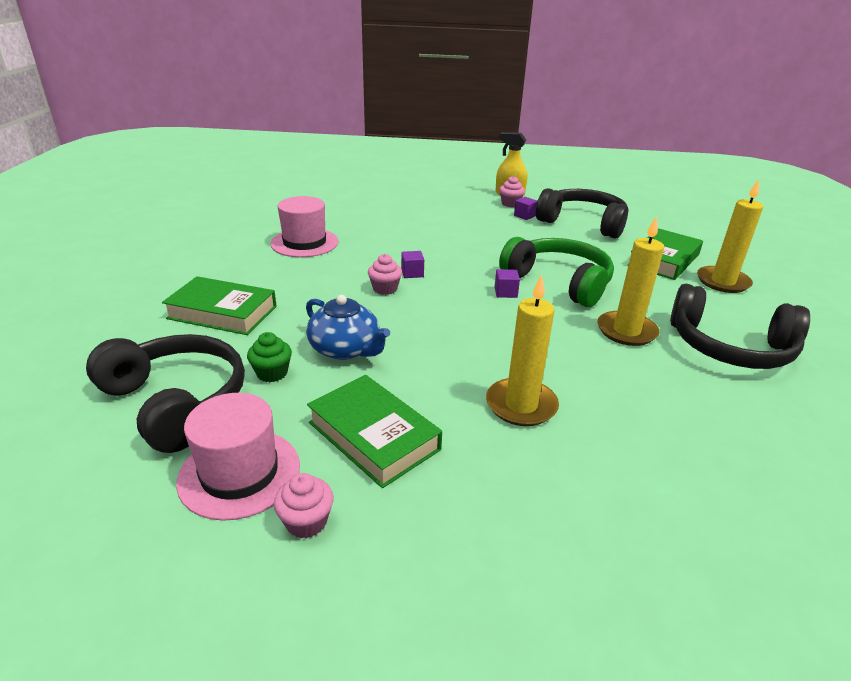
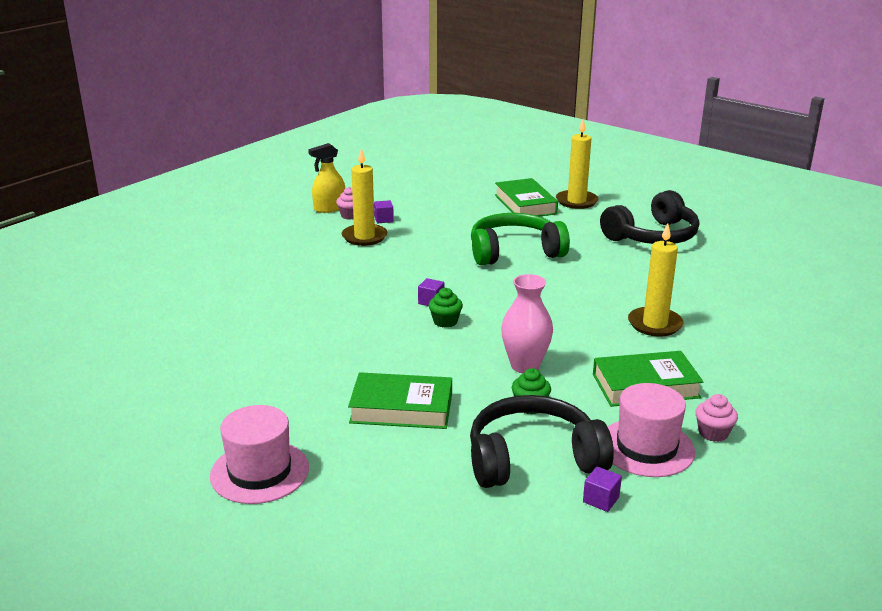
camera: 55 degrees left, 5 degrees down
(222, 312) = (401, 408): green book -> green book turned 45 degrees clockwise
(304, 243) = (301, 333): pink hat -> pink hat (259, 472)
(345, 349) = (525, 366): blue teapot -> pink vase
(385, 289) = (445, 321): pink cupcake -> green cupcake
(505, 292) = (507, 276): purple cube -> purple cube (601, 499)
(583, 223) = (429, 204): black headphones -> none
(626, 331) = (604, 257): yellow candle -> yellow candle (364, 237)

